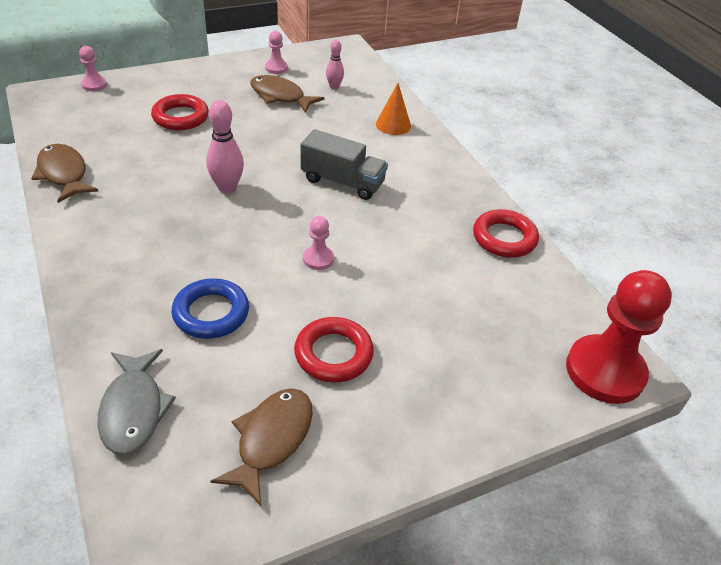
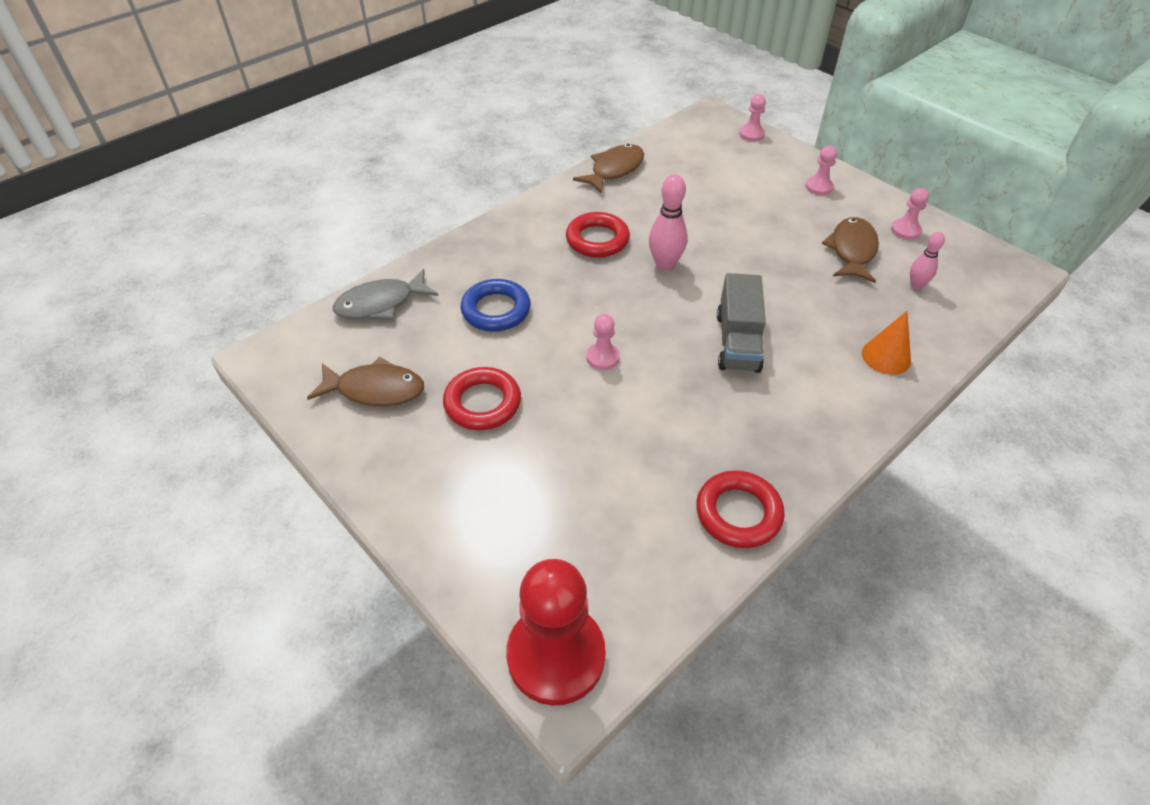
camera: 75 degrees right, 5 degrees up
(181, 117) = (749, 199): red ring -> red ring (597, 240)
(196, 82) = (818, 187): none -> pink pawn

